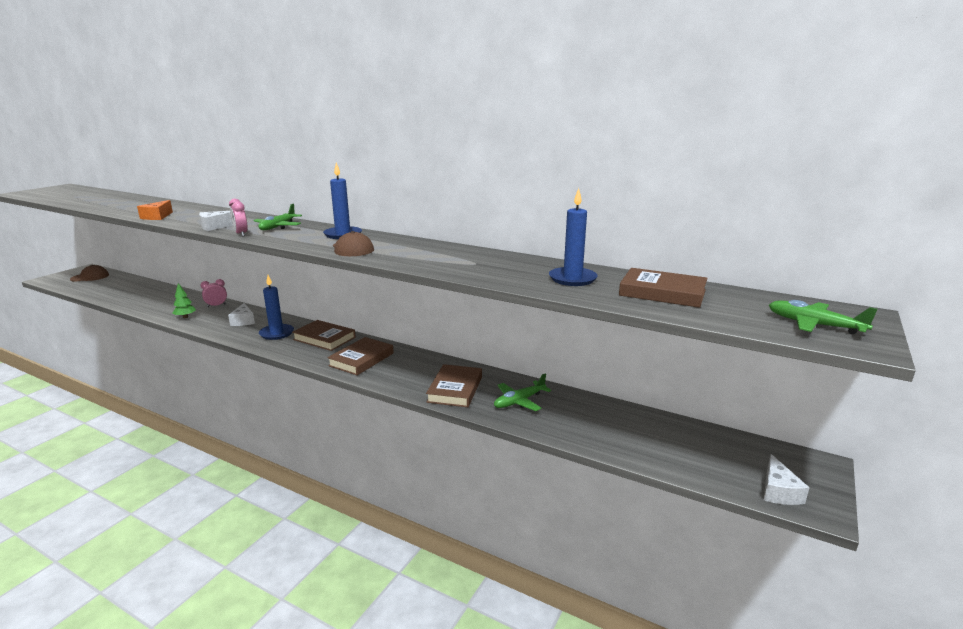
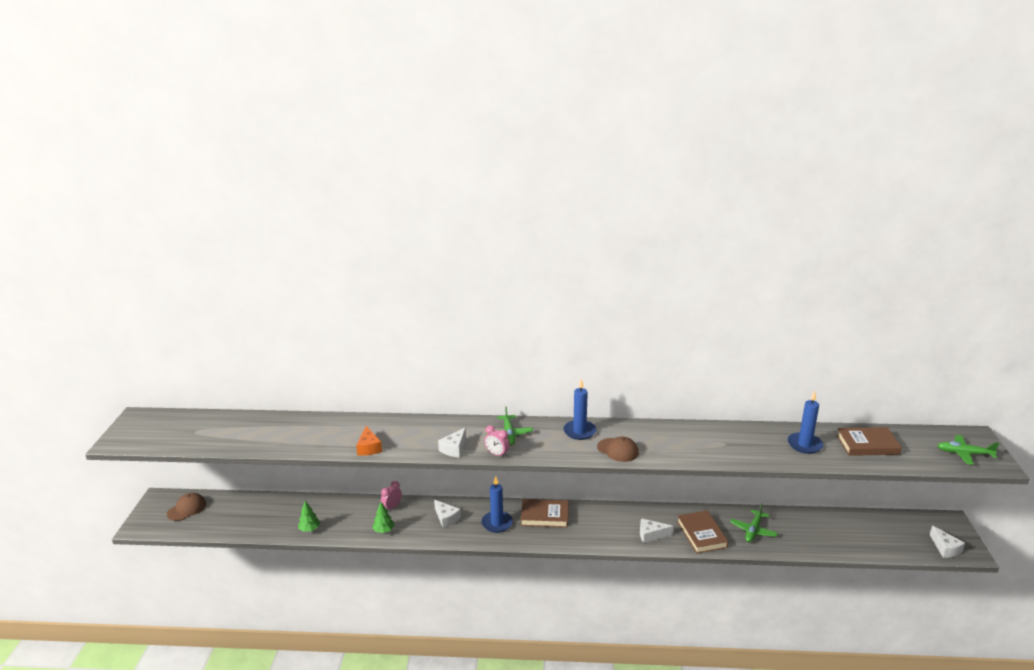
camera: 25 degrees left, 5 degrees up
(139, 304) = (309, 529): none -> green tree
(361, 359) = (602, 528): brown book -> none
(401, 376) = (651, 535): none -> white cheese

